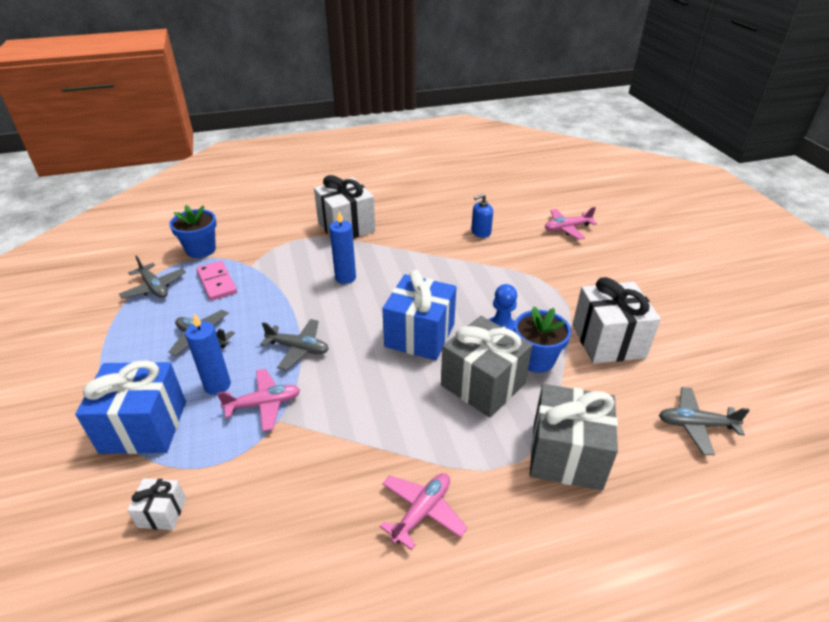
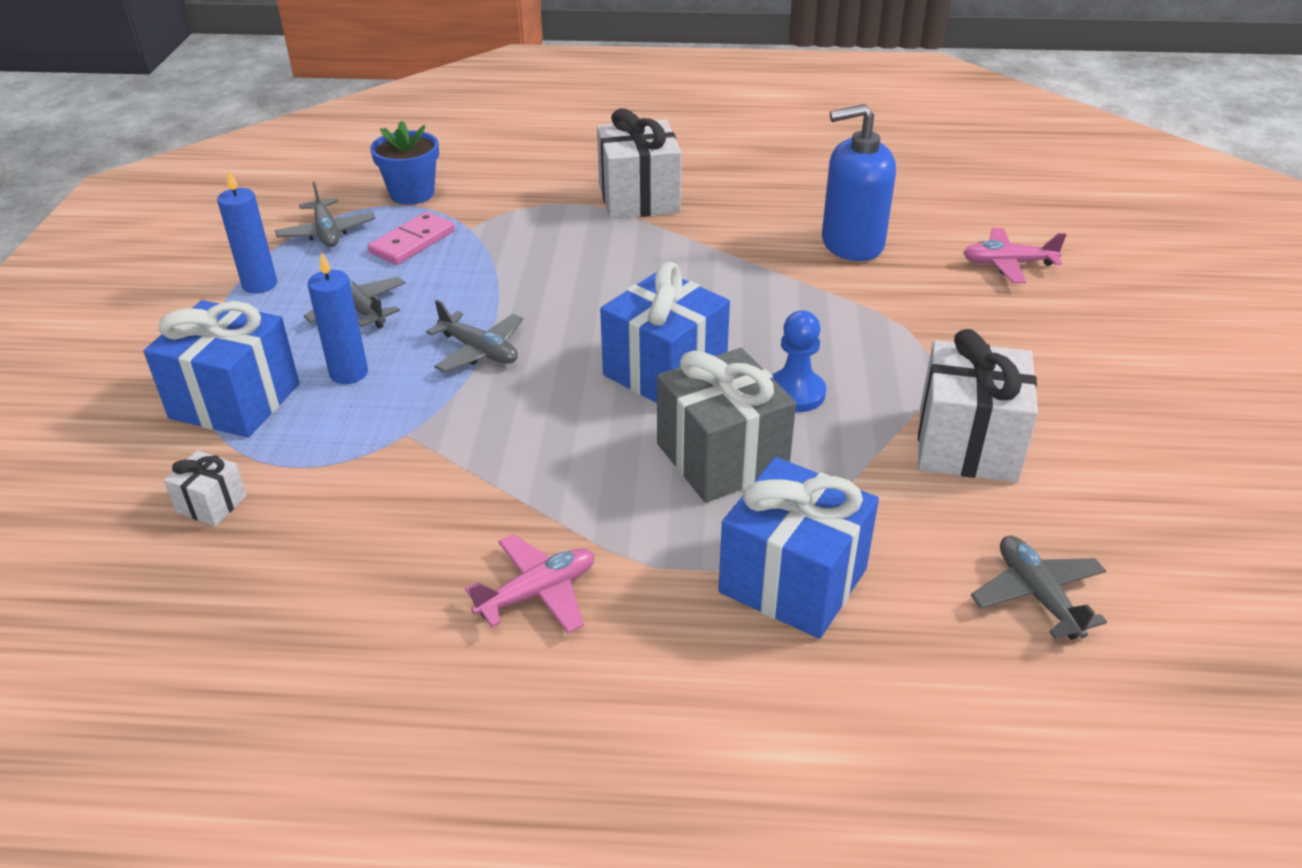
camera: 20 degrees right, 0 degrees up
(217, 282) = (412, 242): pink domino -> pink domino turned 45 degrees clockwise
(264, 404) = (397, 410): pink plane -> none
(345, 278) = (598, 270): blue candle -> blue candle (260, 284)
(481, 232) = (852, 243): blue soap dispenser -> blue soap dispenser, size x1.95
(536, 359) = (828, 443): blue flower pot -> none
(566, 455) = (793, 580): grey gift -> blue gift
(695, 425) = (1037, 595): grey plane -> grey plane turned 45 degrees clockwise

